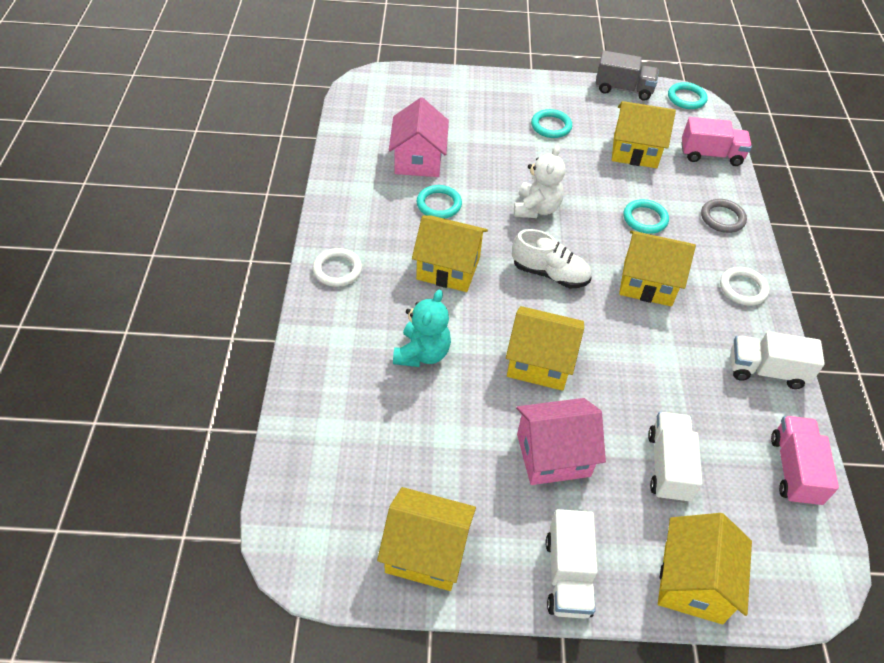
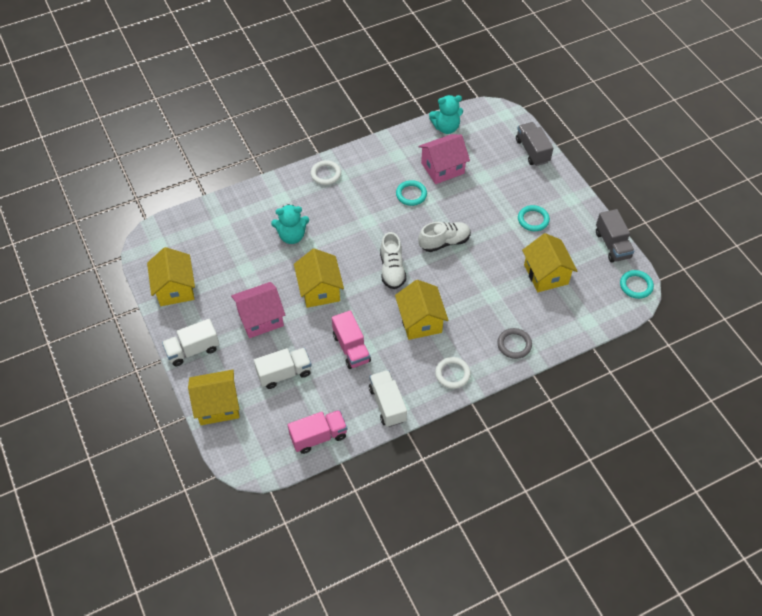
camera: 65 degrees right, 5 degrees up
(355, 129) = (446, 127): none -> turquoise teddy bear
(448, 268) = (362, 221): yellow house -> none
(450, 83) = (532, 151): none -> grey truck
(536, 209) = (444, 242): white teddy bear -> white shoe
(553, 455) = (260, 318): pink house -> pink house turned 75 degrees counterclockwise
(645, 219) = (479, 301): turquoise ring -> none
(710, 155) = (579, 319): pink truck -> pink truck (351, 348)

